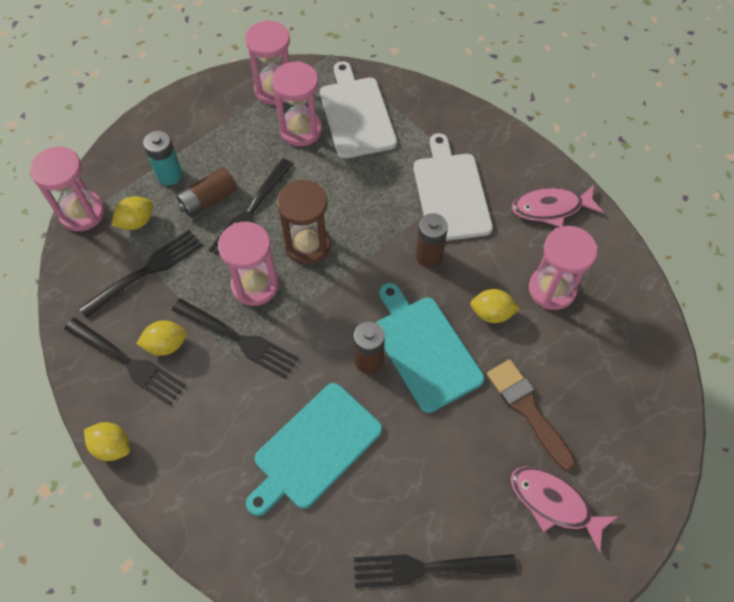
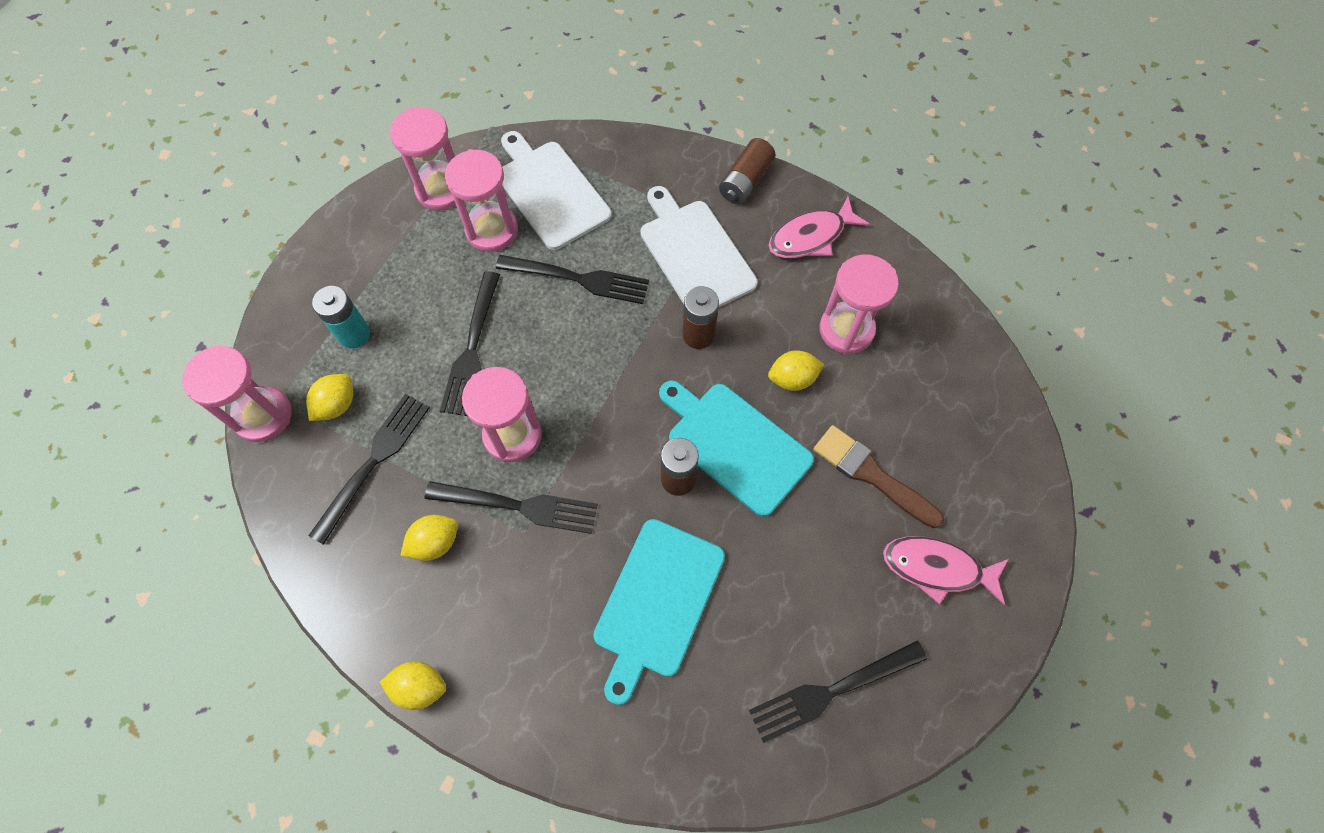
camera: 20 degrees left, 5 degrees up
(128, 362) = (397, 580): black fork -> black fork (579, 279)
(208, 200) = (414, 350): brown battery -> brown battery (745, 181)
(307, 245) = (555, 367): brown hourglass -> none

